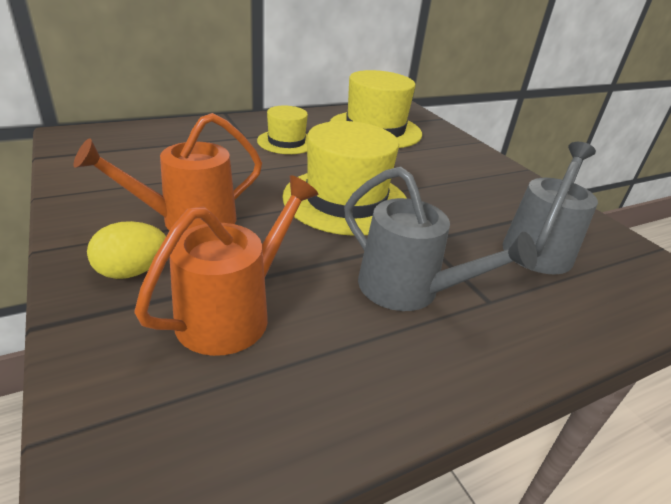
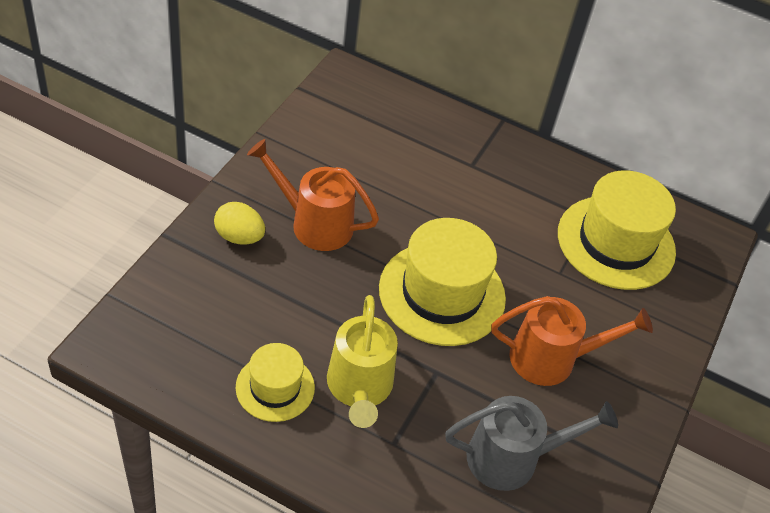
camera: 50 degrees right, 15 degrees up
(234, 312) = (251, 308): orange watering can -> orange watering can (552, 359)
(286, 142) = (499, 197): yellow hat -> yellow hat (275, 387)
(409, 290) = (359, 389): grey watering can -> yellow watering can

